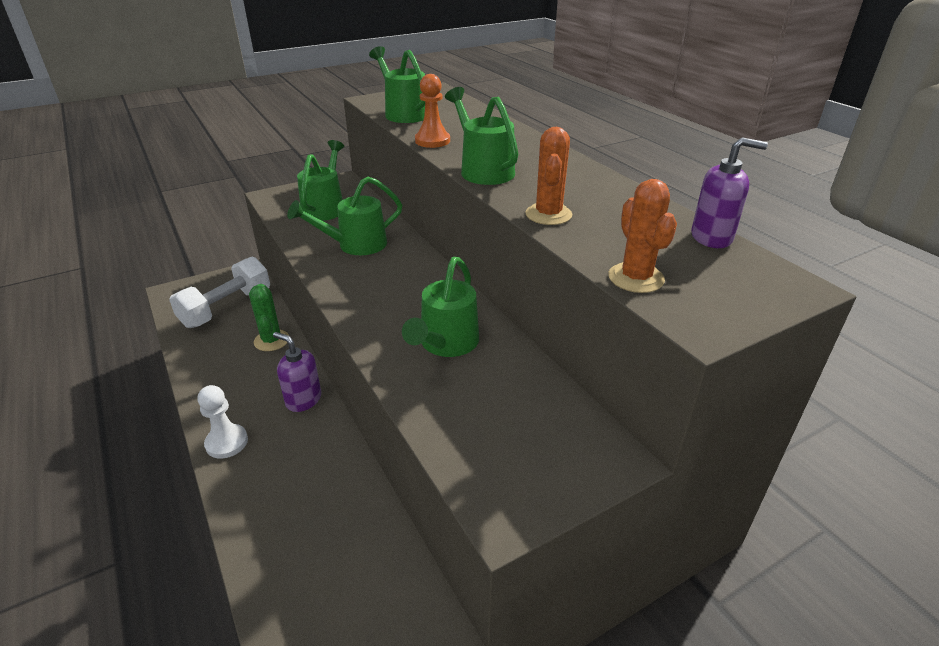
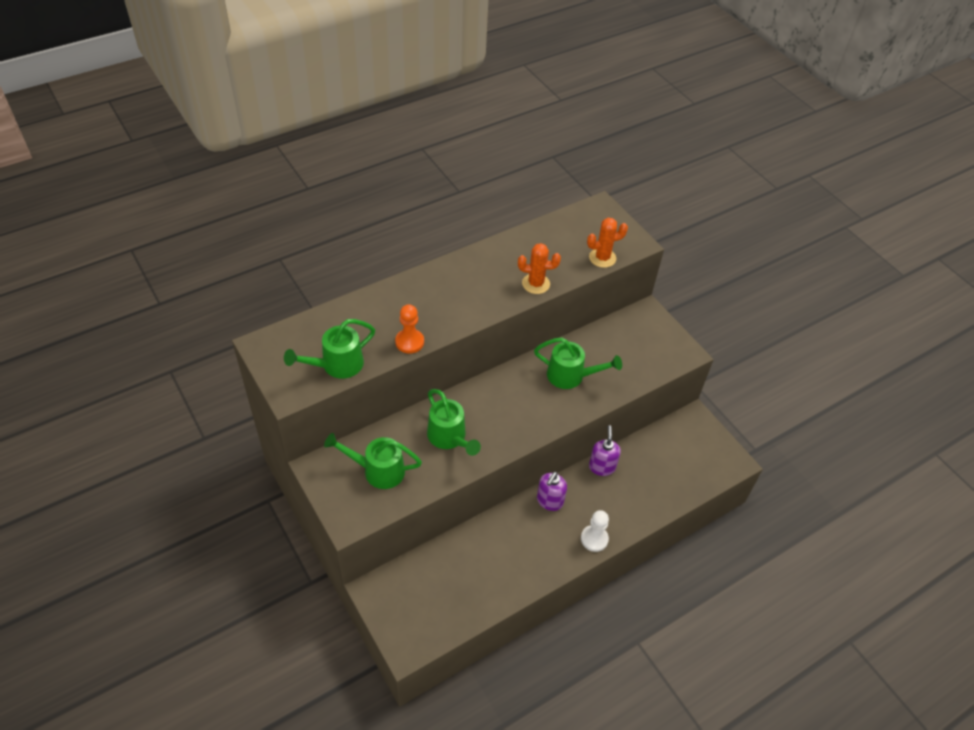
camera: 95 degrees left, 15 degrees up
(227, 308) = (435, 588): white dumbbell -> none
(271, 340) = (482, 538): green cactus -> none
(483, 170) = (468, 312): green watering can -> none
(712, 237) = (557, 222): purple soap dispenser -> purple soap dispenser (602, 467)

